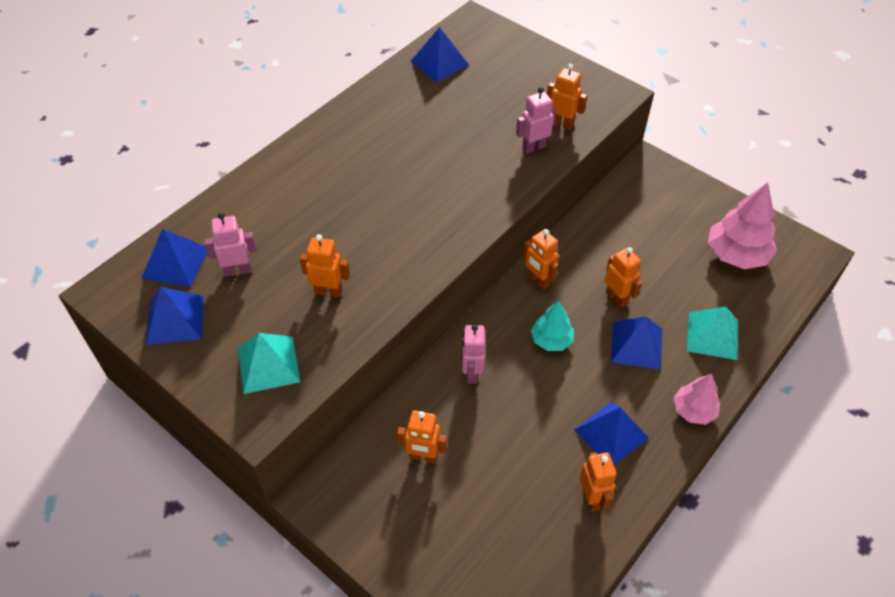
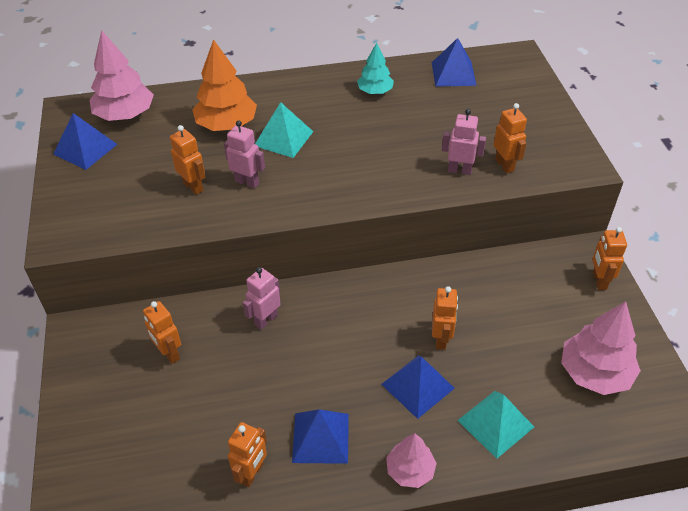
camera: 40 degrees right, 5 degrees down
(176, 262) = (125, 115): blue pyramid -> pink tree
(238, 270) = (154, 140): pink robot -> pink robot (247, 182)
(268, 364) = (104, 210): turquoise pyramid -> turquoise pyramid (283, 138)
(291, 216) = (227, 125): none -> orange tree
(538, 280) = (390, 286): orange robot -> orange robot (599, 281)
(551, 340) = (351, 336): turquoise tree -> turquoise tree (375, 91)

